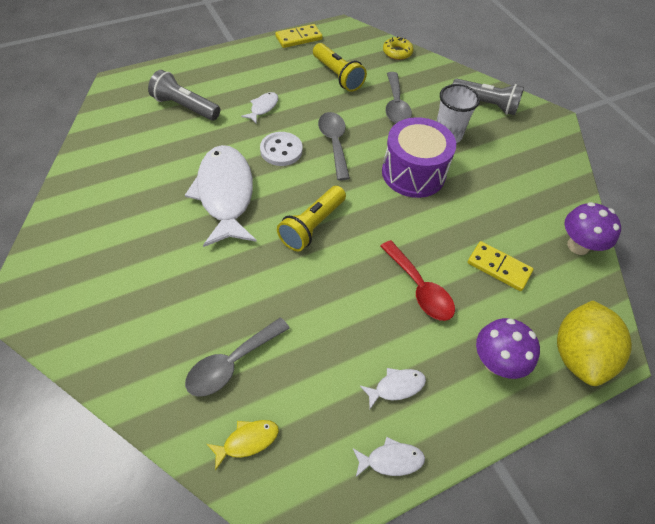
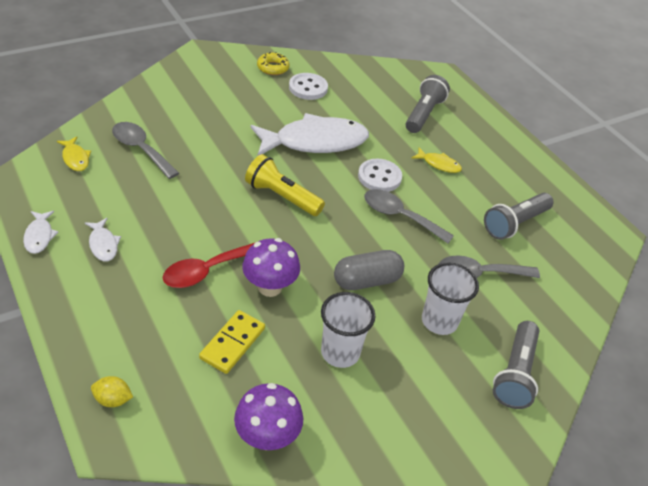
camera: 85 degrees right, 10 degrees down
(124, 194) = (308, 88): none -> white button
(263, 108) = (439, 164): white fish -> yellow fish
(299, 38) = (571, 192): yellow domino -> none
(334, 143) = (399, 216): grey spoon -> grey spoon turned 135 degrees counterclockwise
(338, 76) = (514, 224): yellow flashlight -> grey flashlight
(397, 52) = (588, 284): yellow donut -> yellow donut (273, 68)
(413, 173) = (366, 280): purple drum -> grey capsule
(491, 196) = (340, 352): none -> white cup
(496, 362) = (116, 322): purple mushroom -> purple mushroom (270, 287)
(578, 355) = (113, 399): yellow lemon -> yellow lemon, size x0.42

